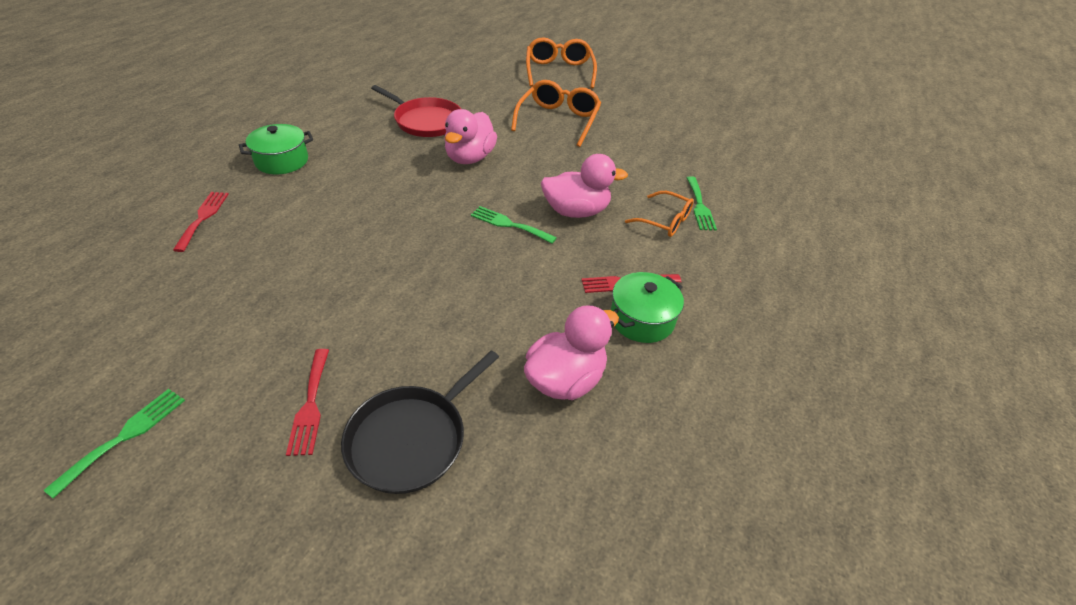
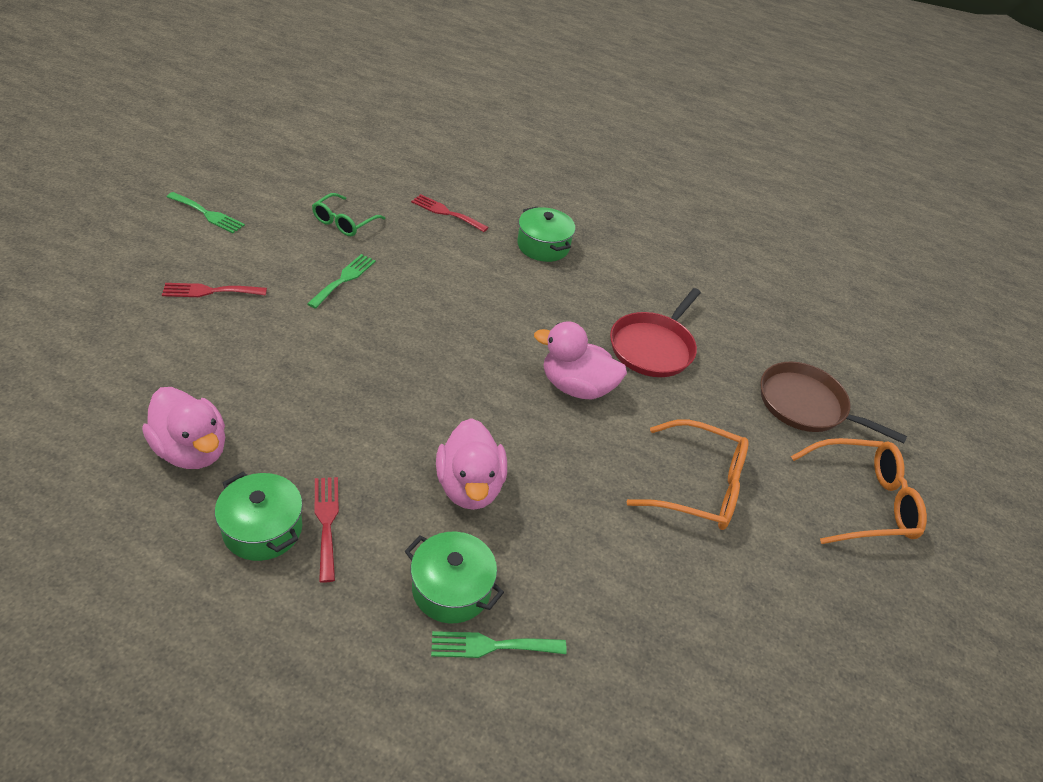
camera: 85 degrees right, 0 degrees up
(195, 295) = (344, 222): none -> green glasses
(203, 218) = (446, 212): red fork -> red fork turned 150 degrees counterclockwise
(411, 439) = (158, 346): black pan -> none
(483, 74) = (806, 405): none -> brown pan
(509, 224) = (440, 419): green fork -> green fork (344, 279)
(665, 221) = (451, 589): orange glasses -> green pot

